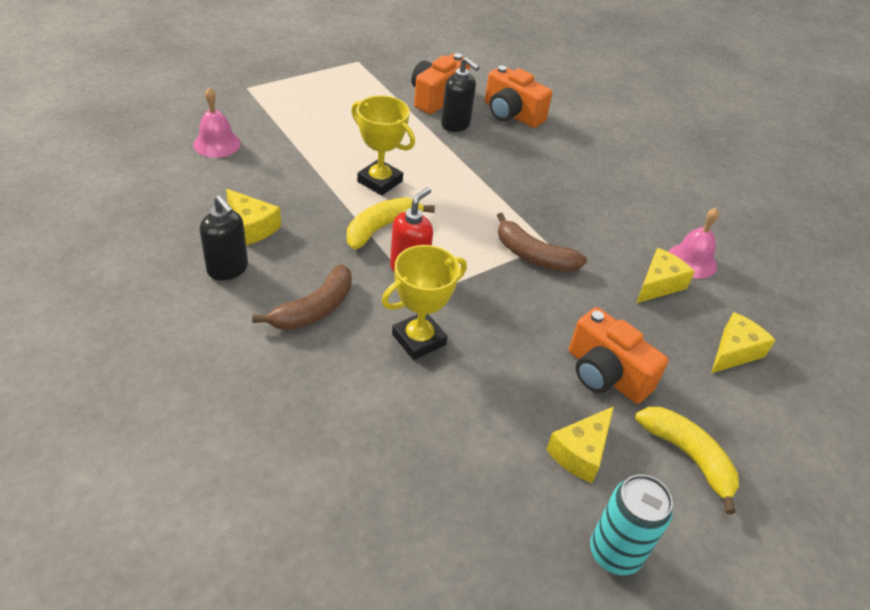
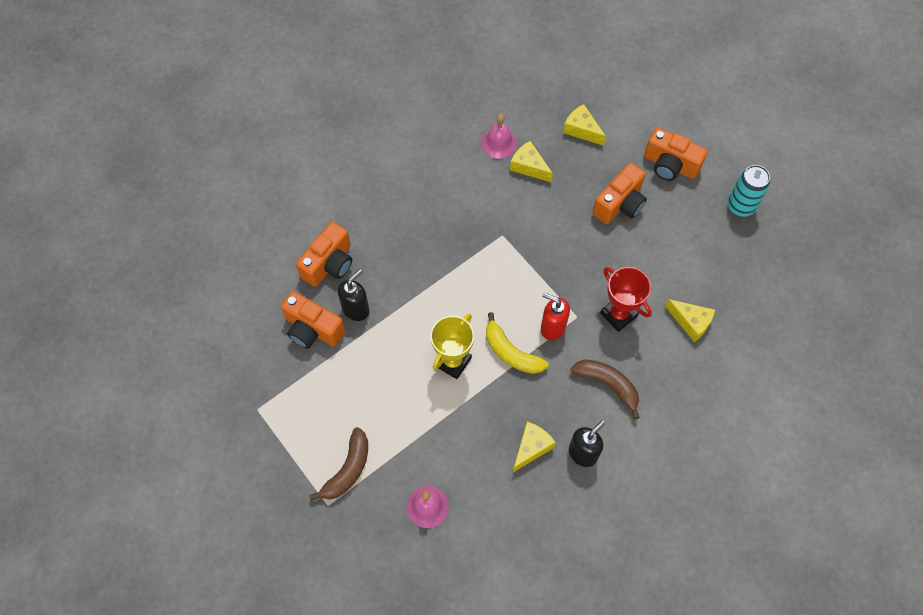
camera: 90 degrees left, 20 degrees up
(419, 339) = (618, 314): yellow trophy -> red trophy
(533, 256) = (518, 245): brown banana -> brown banana (348, 469)
(580, 452) = (682, 220): yellow cheese -> yellow cheese (691, 322)
(688, 456) = (670, 165): yellow banana -> orange camera

